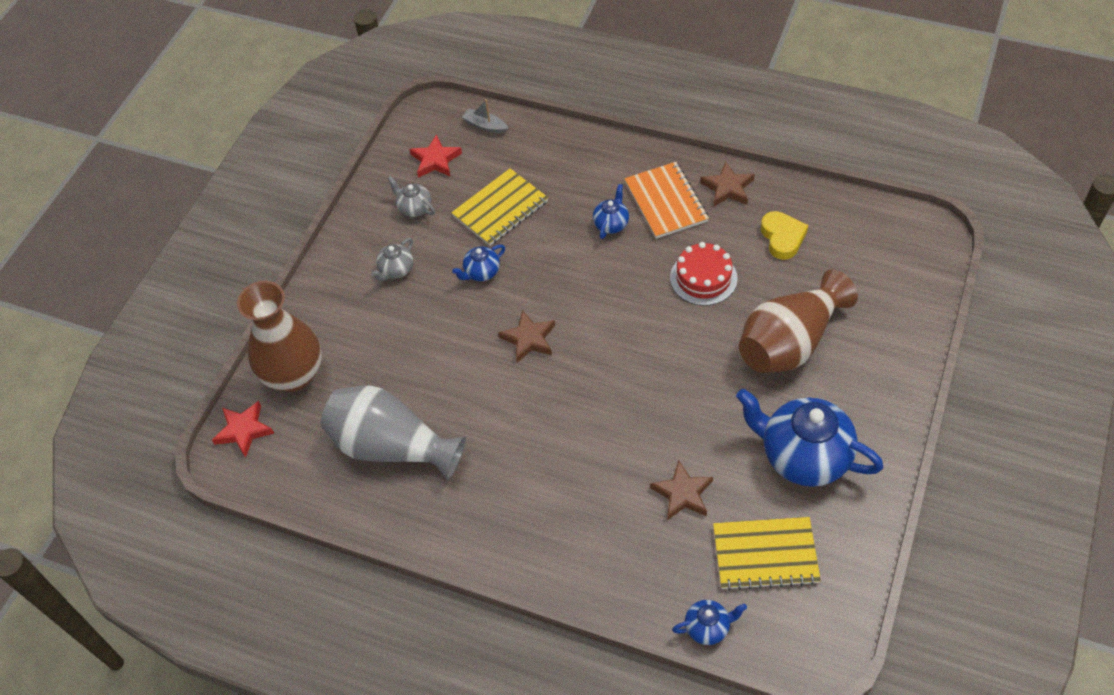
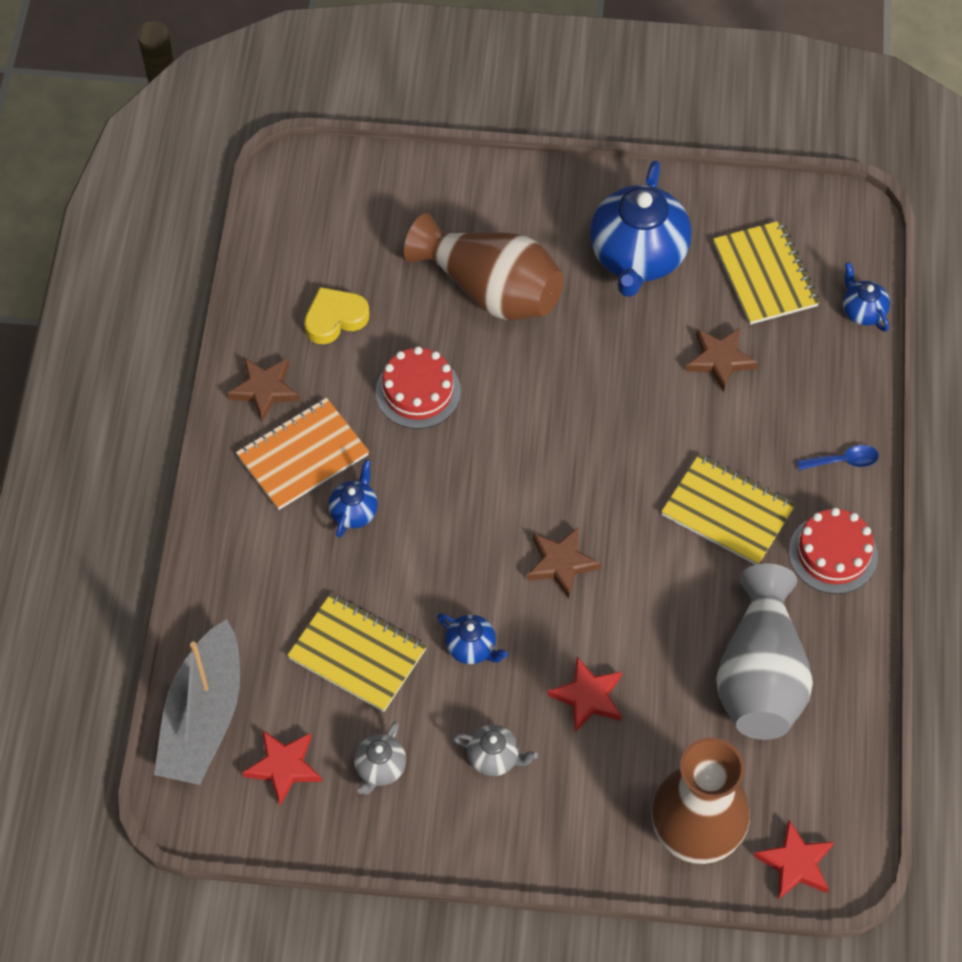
camera: 110 degrees left, 5 degrees up
(418, 333) = (588, 697): none -> red star
(475, 528) = (833, 553): none -> red cake
(485, 126) = (203, 717): grey boat -> grey boat, size x2.32
(537, 461) = (727, 511): none -> yellow notebook
(557, 563) = (843, 461): none -> blue spoon
(611, 224) = (354, 511): blue teapot -> blue teapot turned 105 degrees clockwise

